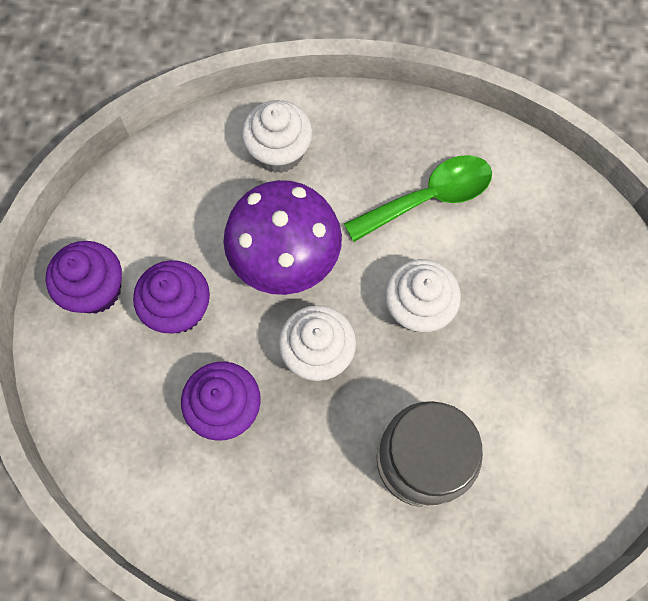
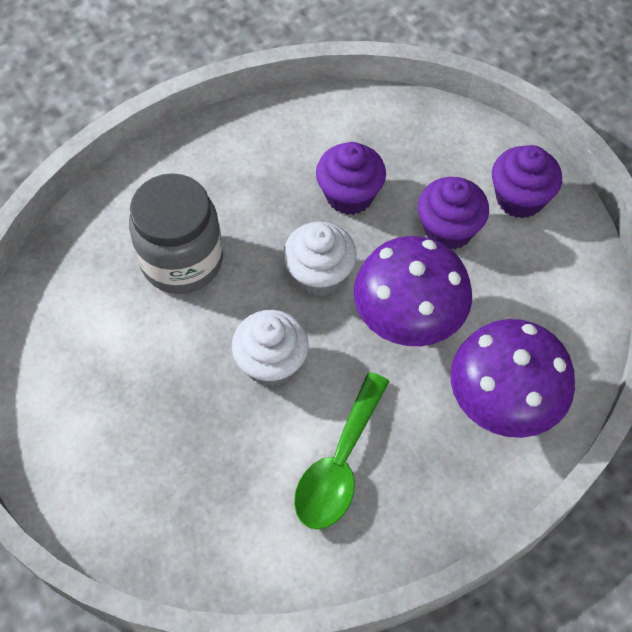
camera: 140 degrees right, 10 degrees down
(279, 152) = (502, 404): white cupcake -> purple mushroom

